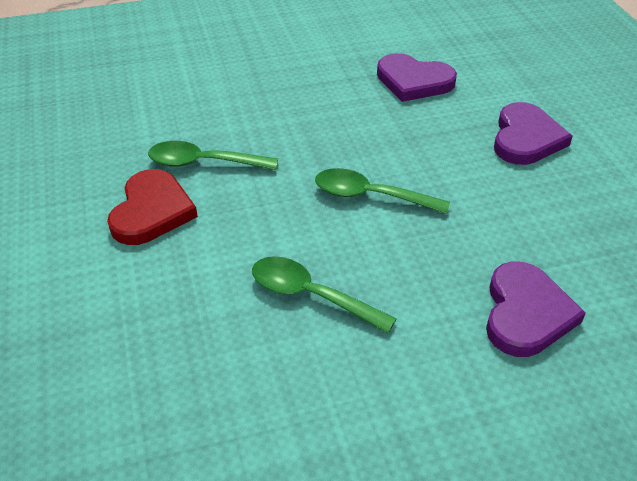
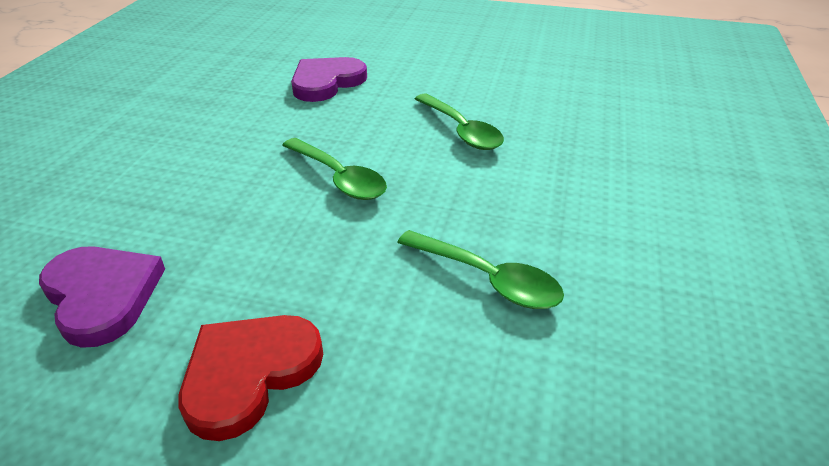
camera: 150 degrees left, 5 degrees down
(152, 211) = (576, 241): red heart -> red heart (249, 373)
(526, 138) = (123, 175): purple heart -> none

